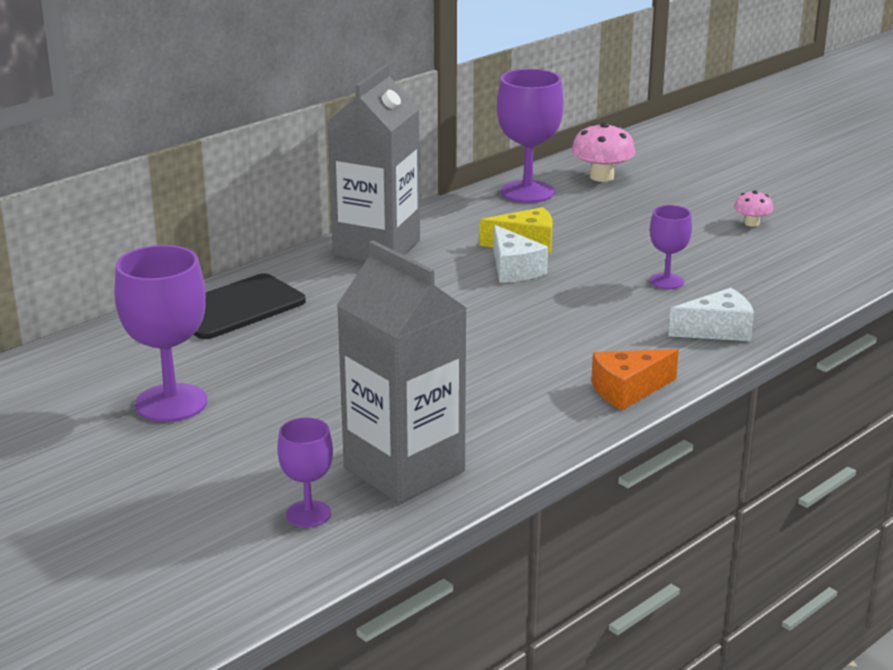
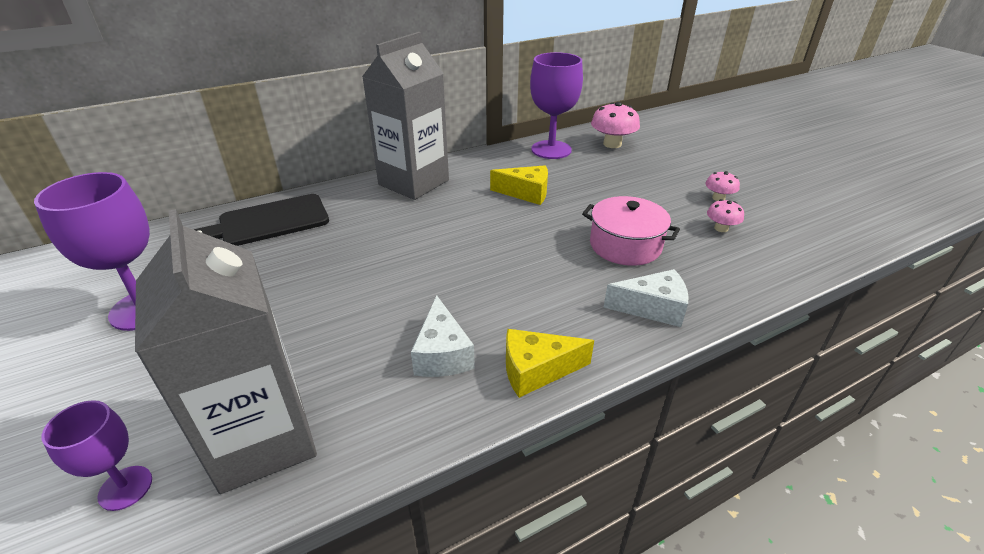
camera: 15 degrees right, 10 degrees up
(514, 269) = (504, 215): white cheese -> white cheese (442, 354)
(628, 390) = (536, 370): orange cheese -> yellow cheese
(666, 281) = (625, 245): purple goblet -> pink pot
(763, 253) = (721, 228): none -> pink mushroom

